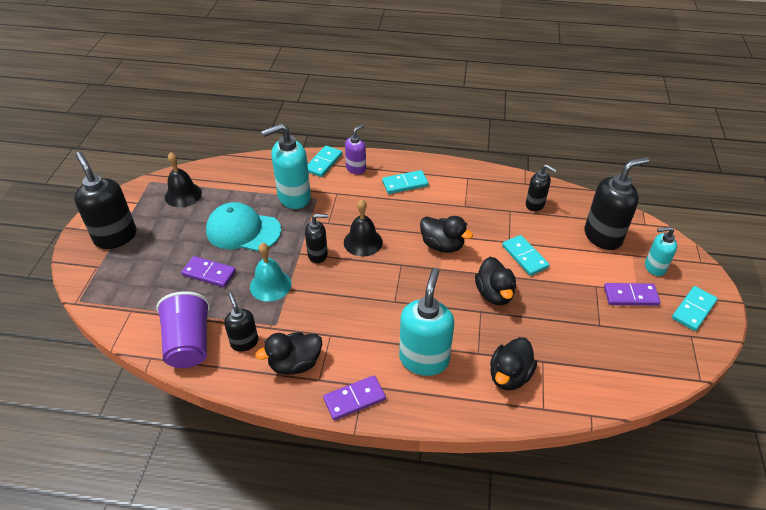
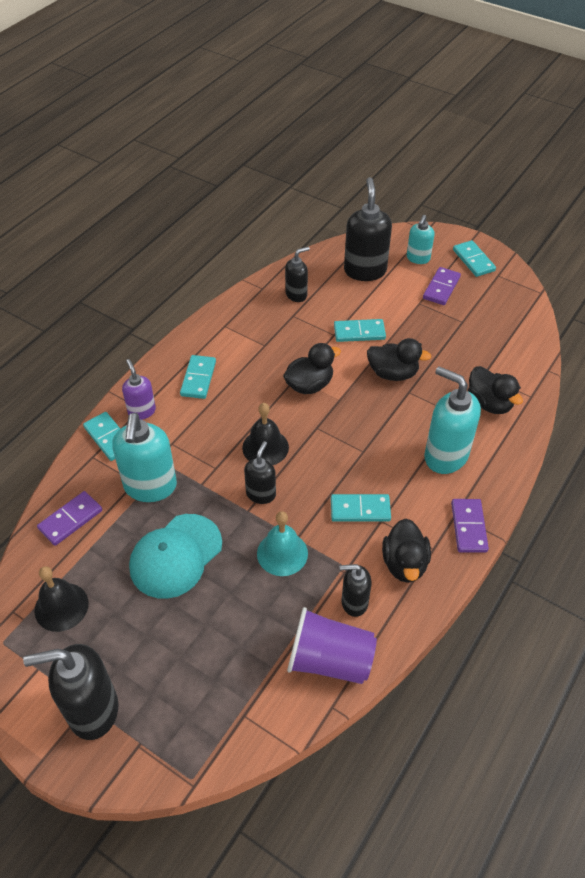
camera: 65 degrees left, 5 degrees up
(209, 273) = (228, 611): purple domino -> purple domino (70, 520)
(334, 318) = (360, 509): none -> turquoise domino

